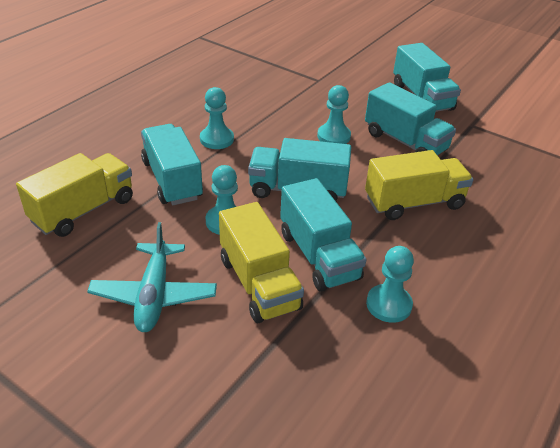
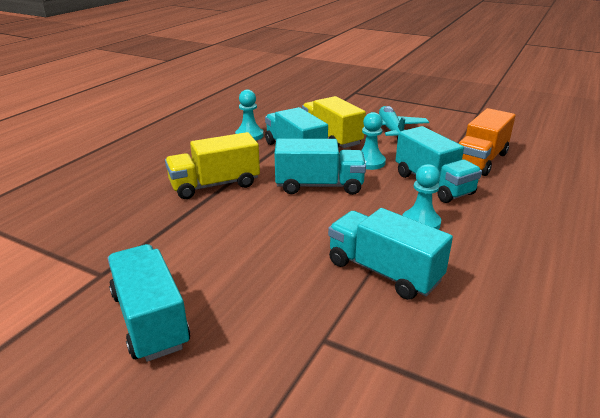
camera: 175 degrees right, 10 degrees down
(83, 210) = (480, 160): yellow truck -> orange truck
(333, 136) = (290, 239): turquoise pawn -> none
(405, 142) = (204, 240): turquoise truck -> turquoise truck (383, 271)

